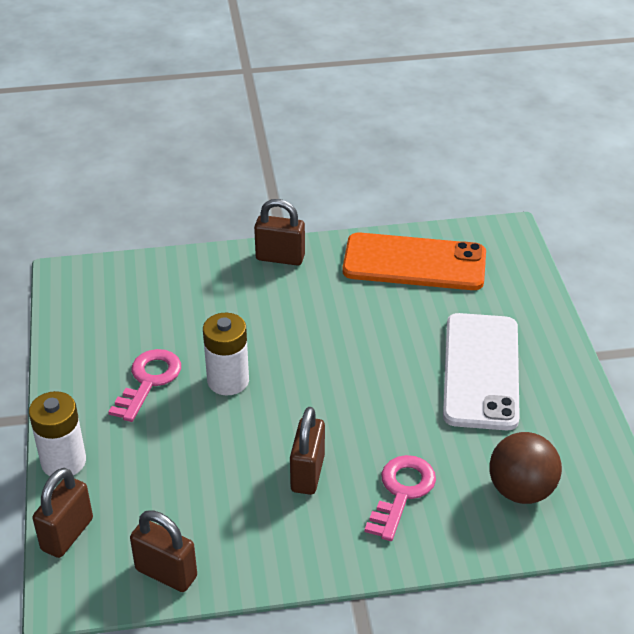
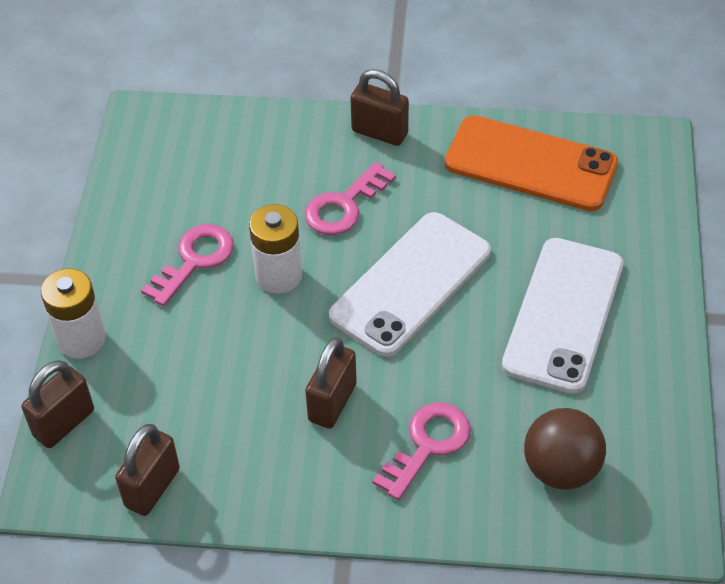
camera: 15 degrees right, 10 degrees up
(166, 573) = (152, 487): brown padlock -> brown padlock turned 75 degrees clockwise
(268, 317) = (344, 205): none -> pink key
(345, 368) = (411, 284): none -> white phone

